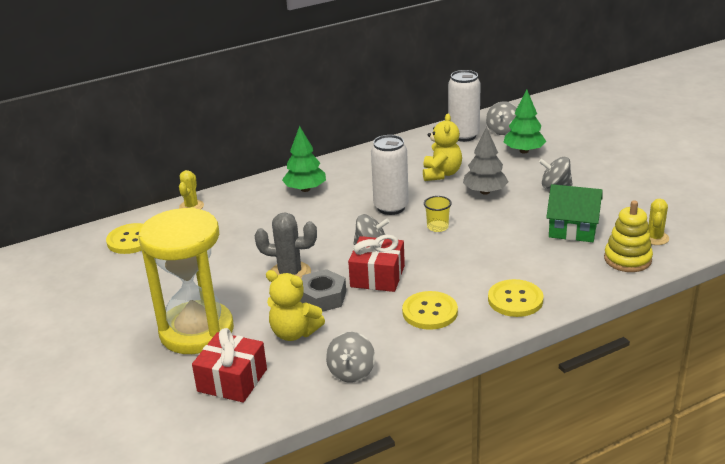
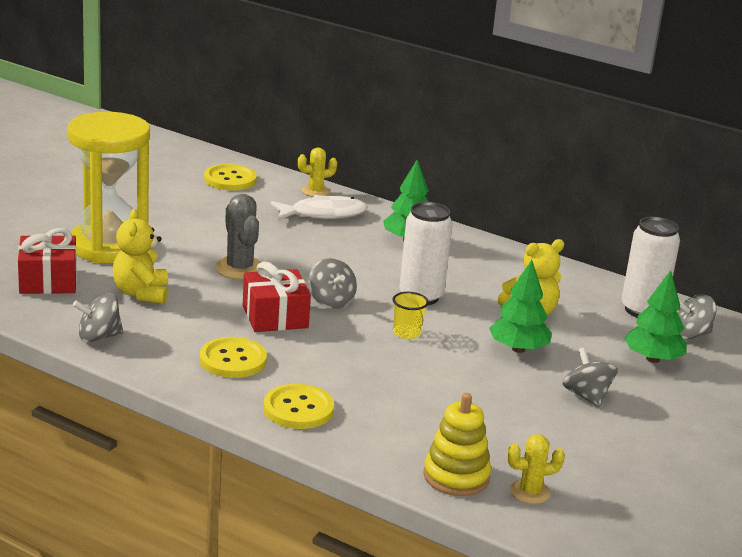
camera: 55 degrees right, 5 degrees down
(233, 213) = (323, 214): none -> white fish
(322, 297) = (212, 295): grey nut -> none
(485, 192) = (518, 349): grey tree -> green tree
(573, 229) = (490, 425): green house -> none

